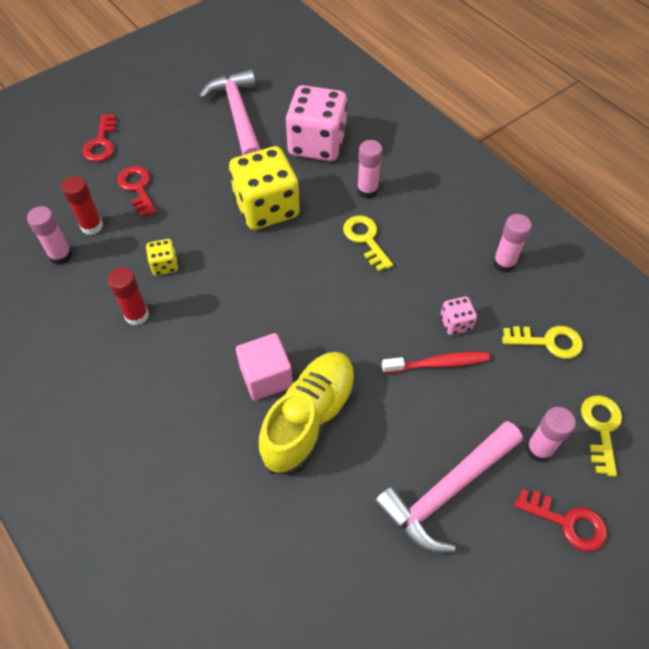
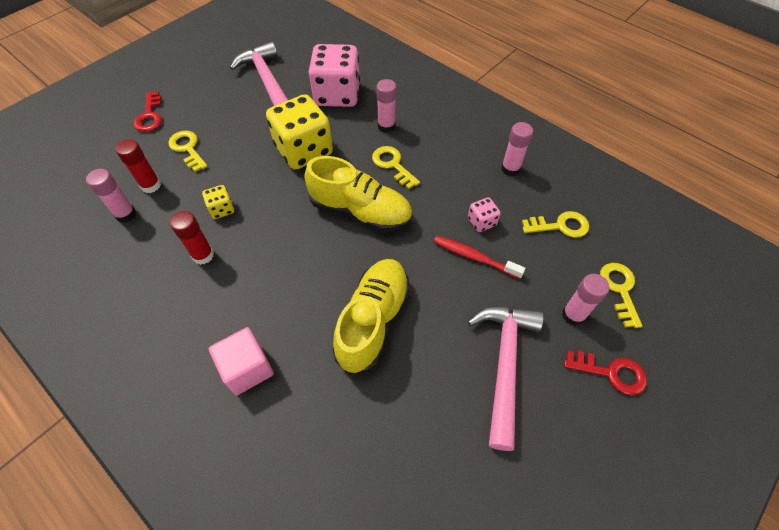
camera: 10 degrees left, 0 degrees up
(137, 188) = (187, 149): red key -> yellow key
(266, 377) = (328, 291): pink cube -> pink cube (247, 368)
(318, 290) = (360, 211): none -> yellow shoe
(438, 363) = (474, 257): red toothbrush -> red toothbrush turned 135 degrees counterclockwise
(446, 492) = (504, 364): pink hammer -> pink hammer turned 150 degrees clockwise

